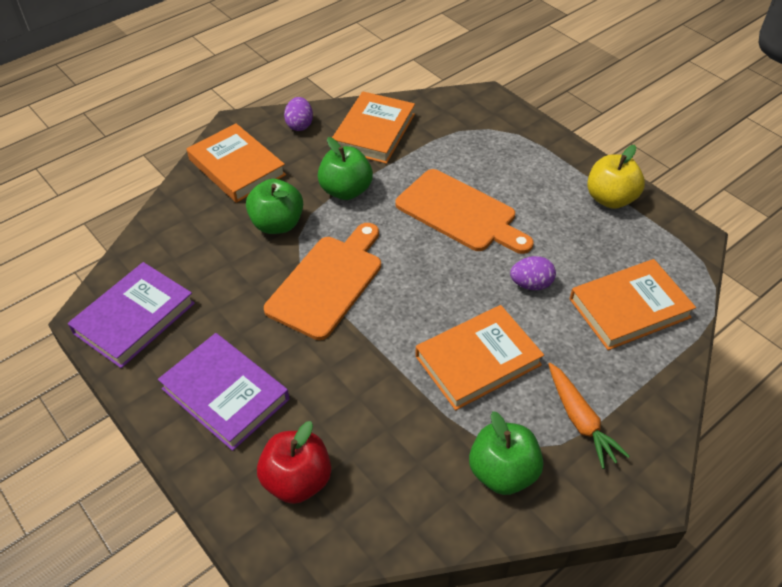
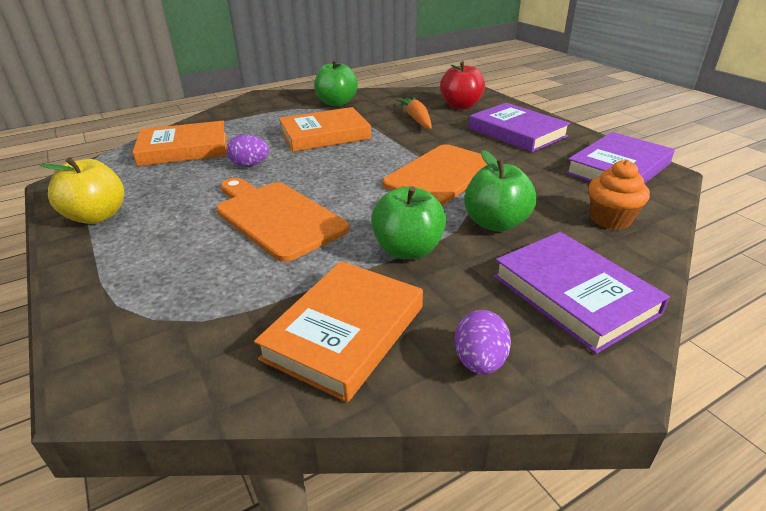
camera: 170 degrees left, 15 degrees down
(180, 238) = (610, 219): none -> orange cupcake
(237, 167) = (574, 294): orange book -> purple book
(580, 420) = (275, 113): orange carrot -> orange carrot (417, 119)

